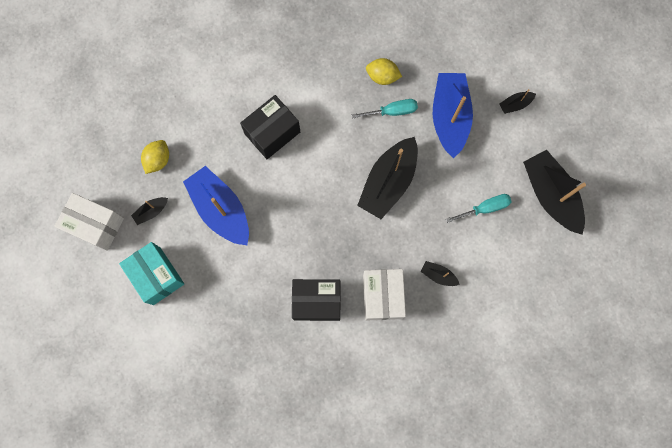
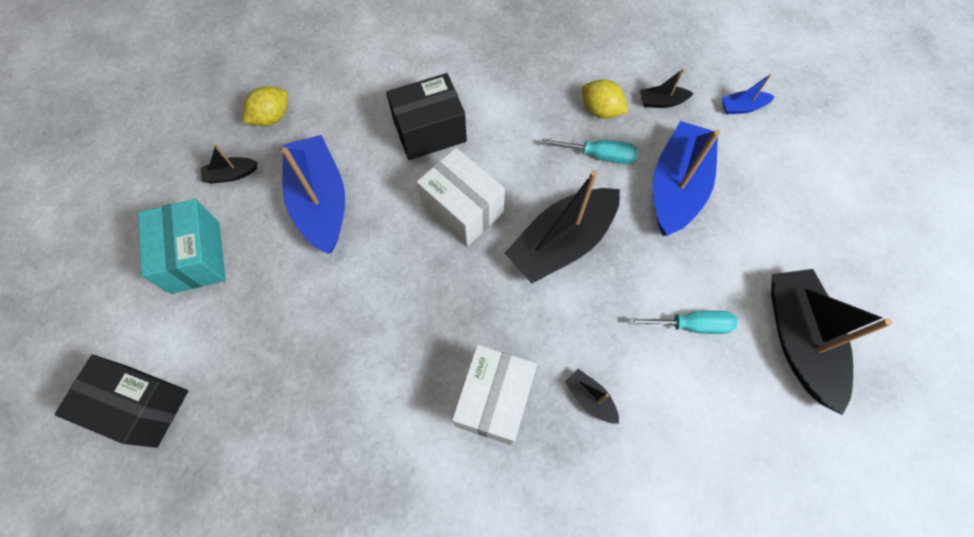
camera: 20 degrees right, 10 degrees down
(96, 225) = (154, 167): white box -> white box (462, 209)
(317, 301) = (395, 372): black box -> black box (142, 406)
(476, 41) = (742, 107): none -> blue boat
(515, 104) = (776, 200): black boat -> black boat (661, 102)

